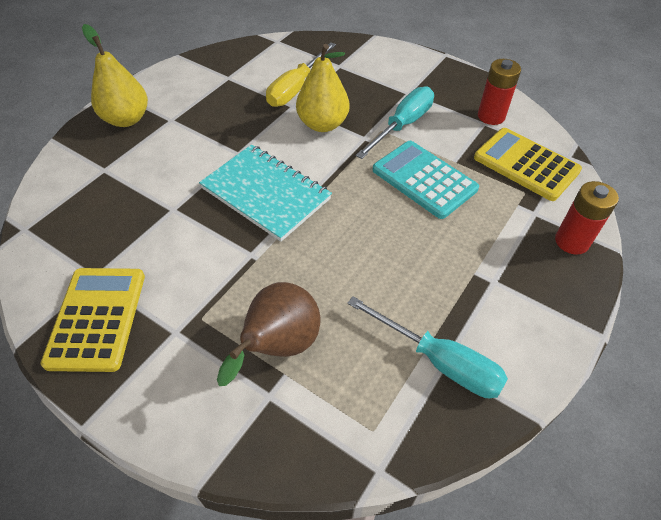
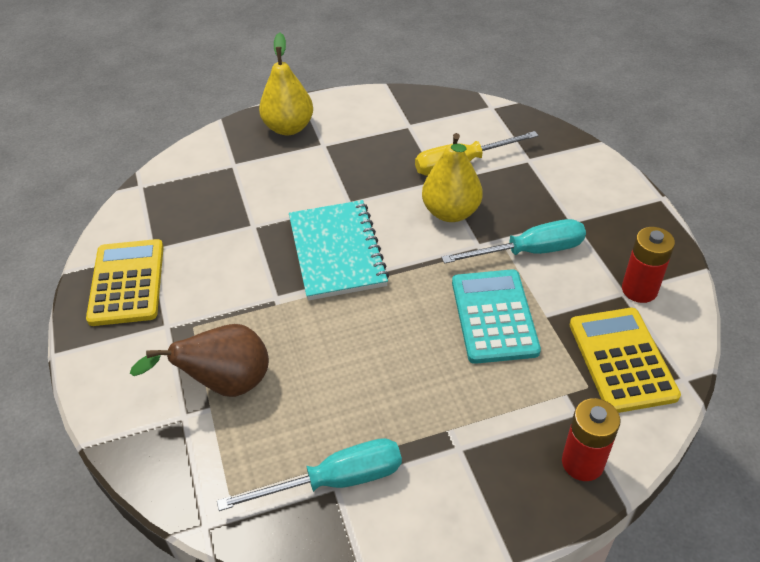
camera: 40 degrees right, 5 degrees down
(97, 318) = (127, 283): yellow calculator -> yellow calculator turned 45 degrees counterclockwise
(439, 361) = (335, 481): turquoise screwdriver -> turquoise screwdriver turned 90 degrees counterclockwise

